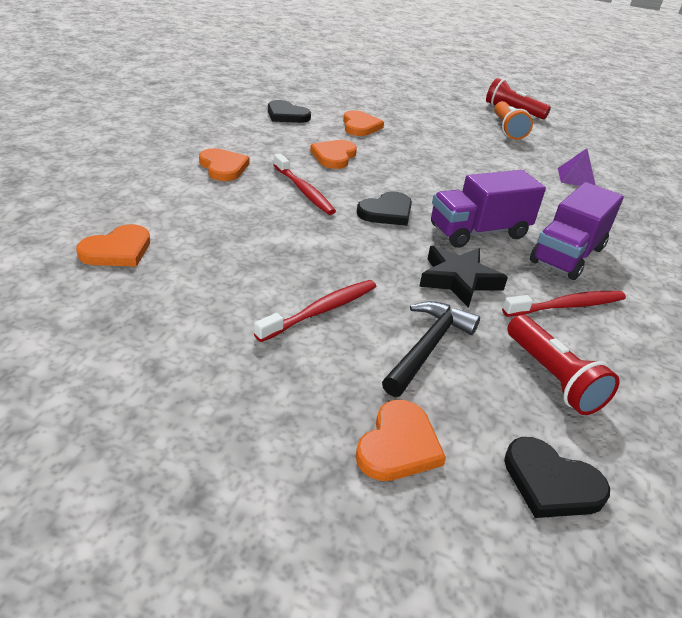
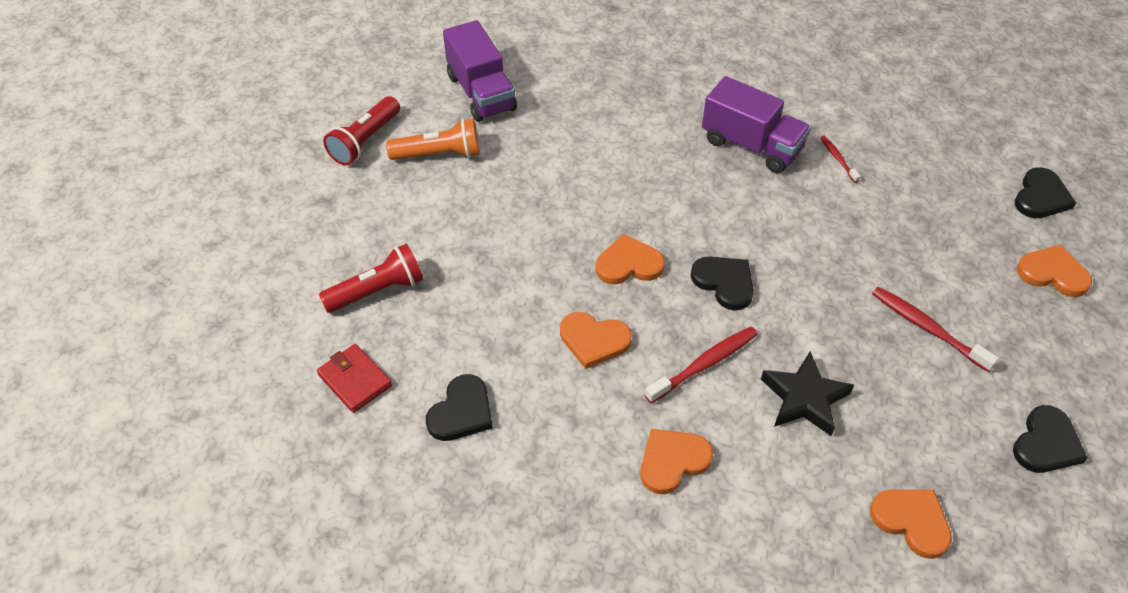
camera: 90 degrees left, 15 degrees up
(151, 354) = (1046, 443): none -> black heart
(317, 94) = (355, 380): none -> red wallet
(360, 126) = (479, 316): orange heart -> orange heart (628, 264)
(428, 347) = (940, 254): black hammer -> none
(458, 280) = (832, 228): black star -> black star (804, 398)
(478, 232) = (735, 207): purple truck -> purple truck (481, 93)
(552, 377) = (937, 181): red flashlight -> red flashlight (378, 291)
(567, 306) = (838, 159): red toothbrush -> red toothbrush, size x0.56
(576, 178) = (571, 110): purple pyramid -> none

